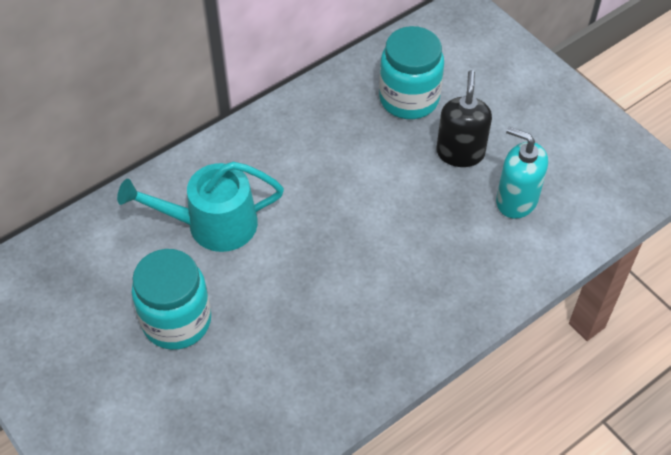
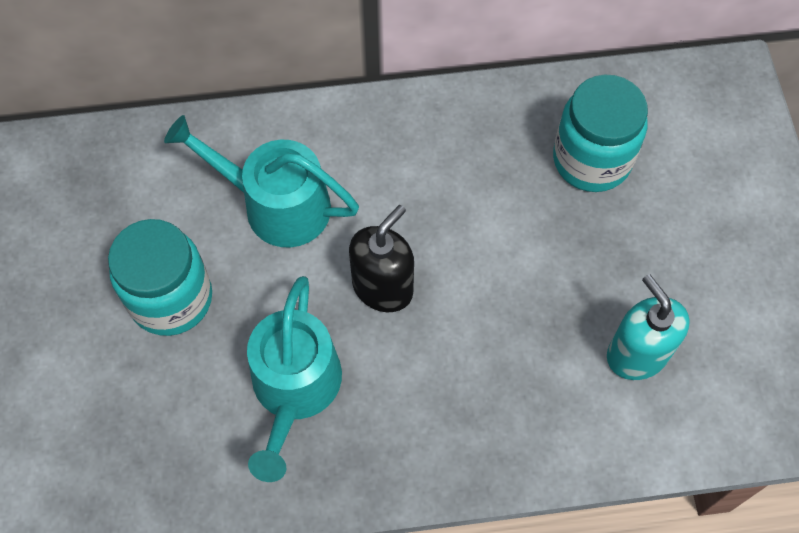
camera: 30 degrees right, 10 degrees up
(306, 334) = (295, 389): none -> turquoise watering can
(460, 153) = (608, 259): black soap dispenser -> black soap dispenser (383, 287)

